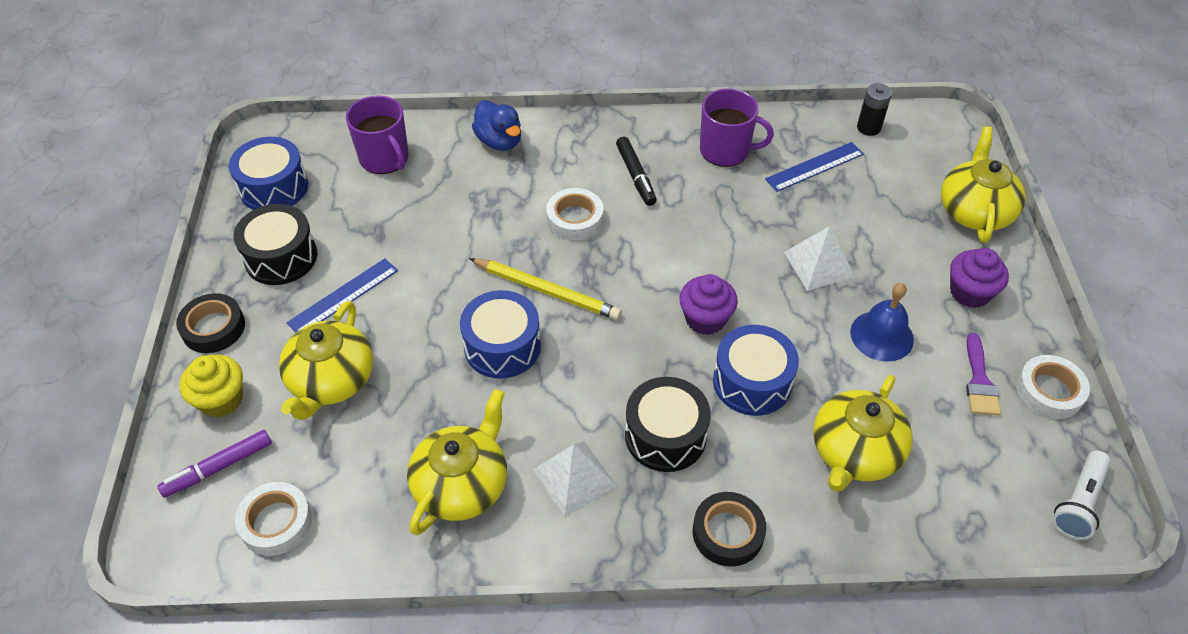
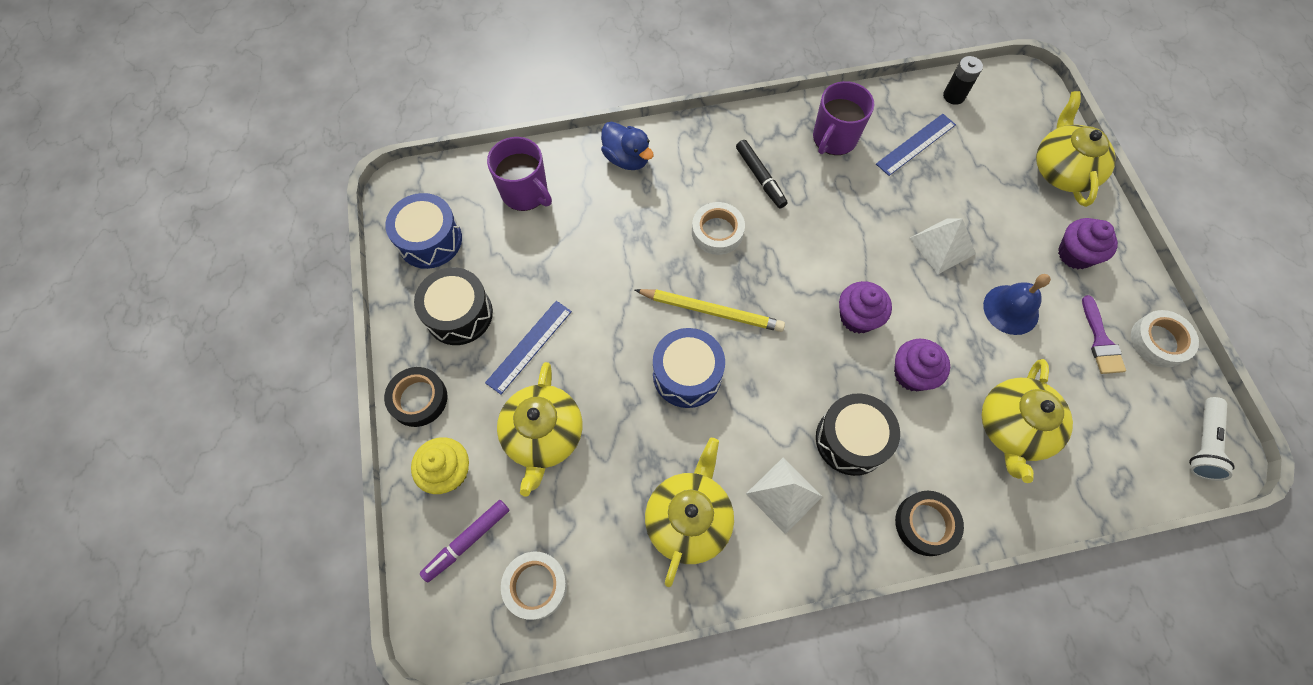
camera: 10 degrees left, 15 degrees up
(726, 150) = (834, 138): purple mug -> purple mug turned 120 degrees clockwise
(752, 382) = (912, 374): blue drum -> purple cupcake

